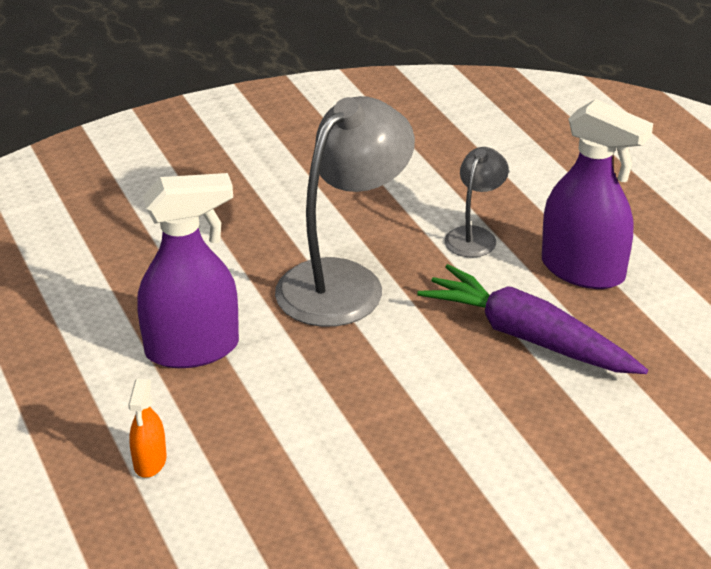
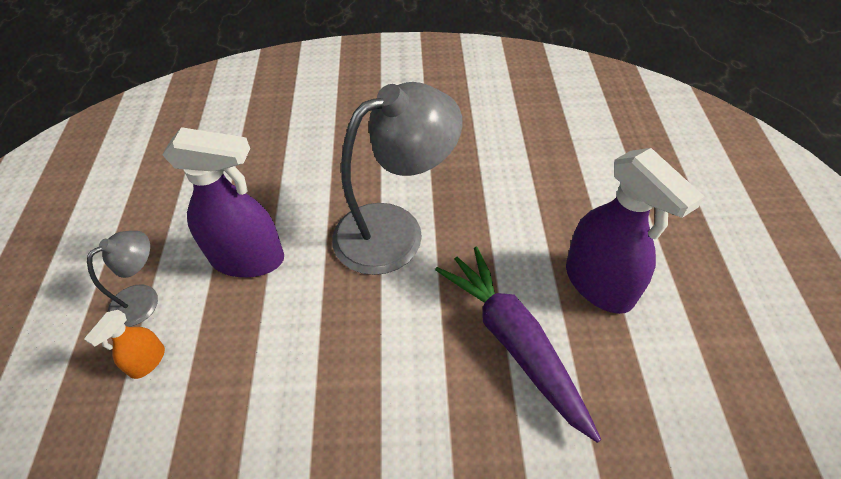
camera: 25 degrees right, 15 degrees up
(474, 236) = (523, 217): grey lamp -> grey lamp (144, 299)

